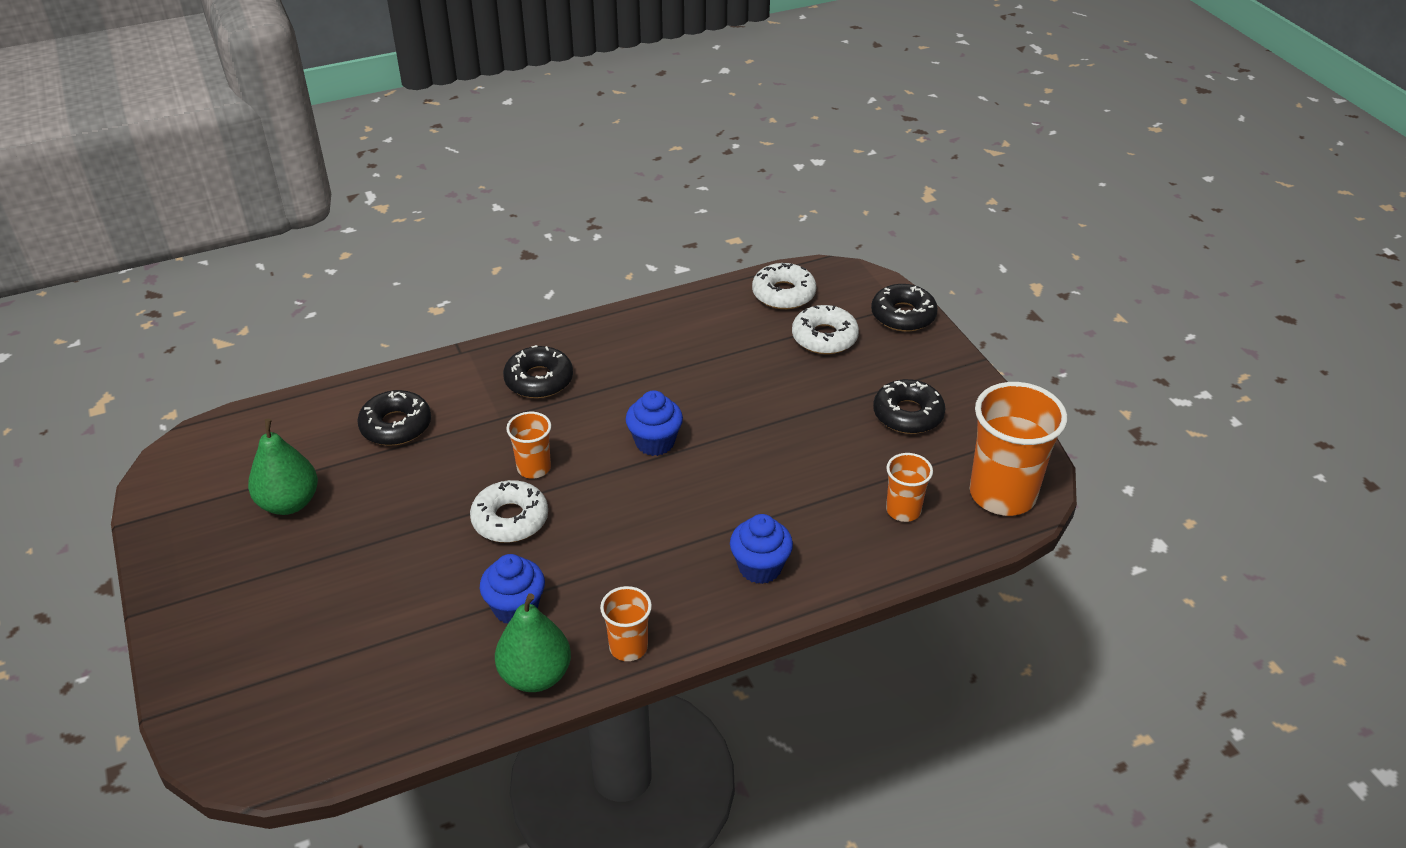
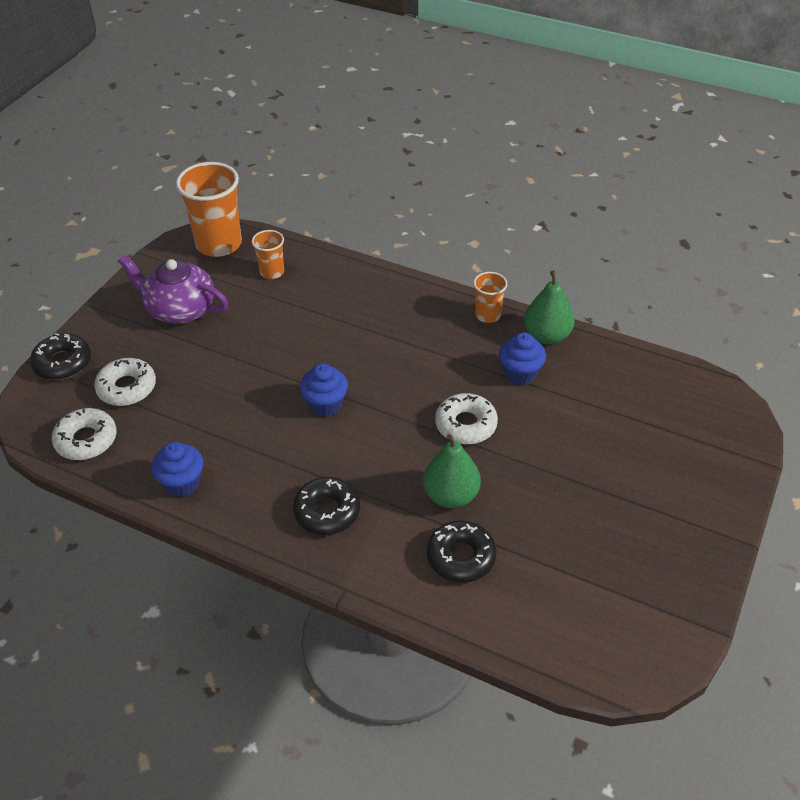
camera: 130 degrees left, 5 degrees up
(289, 503) = (589, 550): green pear -> green pear (451, 495)
(534, 468) = (413, 446): orange cup -> none
(760, 567) = (377, 300): blue cupcake -> blue cupcake (182, 483)
(908, 414) = (180, 309): black donut -> purple teapot

